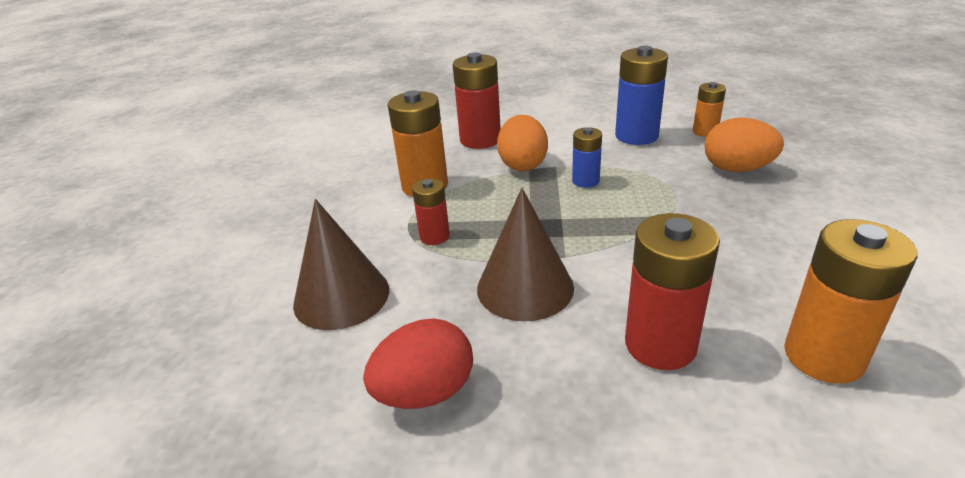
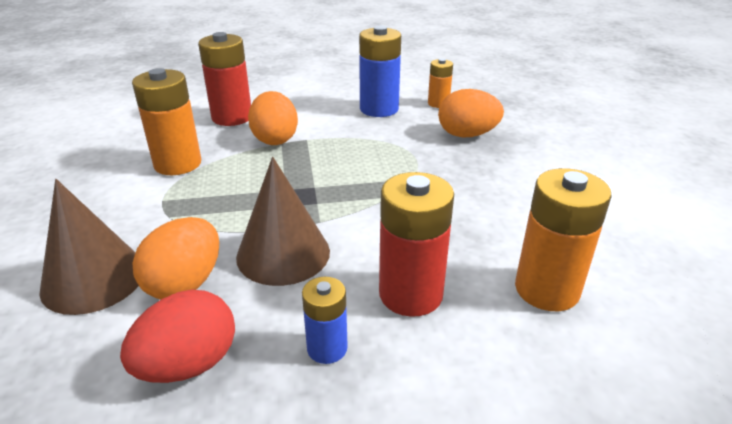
camera: 15 degrees left, 0 degrees up
(426, 309) = (185, 283): none -> orange egg
(434, 236) = (190, 212): red battery -> none
(585, 181) = (335, 151): blue battery -> blue battery (327, 348)

